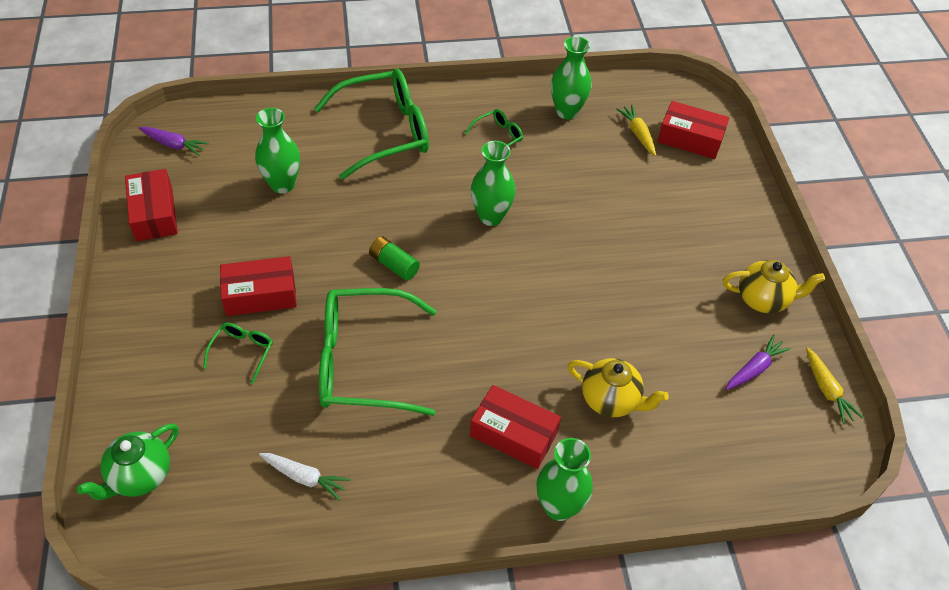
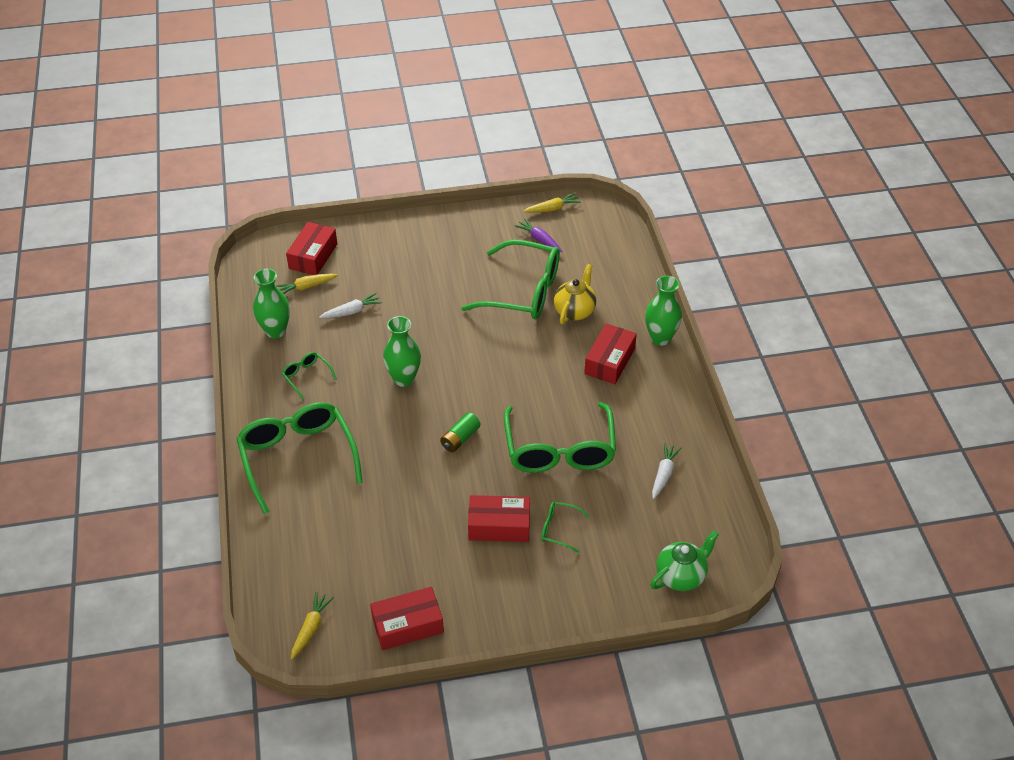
camera: 90 degrees left, 5 degrees down
(140, 476) = (681, 576): green teapot -> green teapot turned 75 degrees counterclockwise
(174, 145) = (311, 628): purple carrot -> yellow carrot
(260, 295) = (499, 526): red box -> red box turned 75 degrees counterclockwise
(282, 184) = (367, 528): green vase -> none
(599, 172) = (352, 311): none -> white carrot
(645, 343) = (523, 292): none -> green glasses
(763, 299) = (479, 230): yellow teapot -> none

